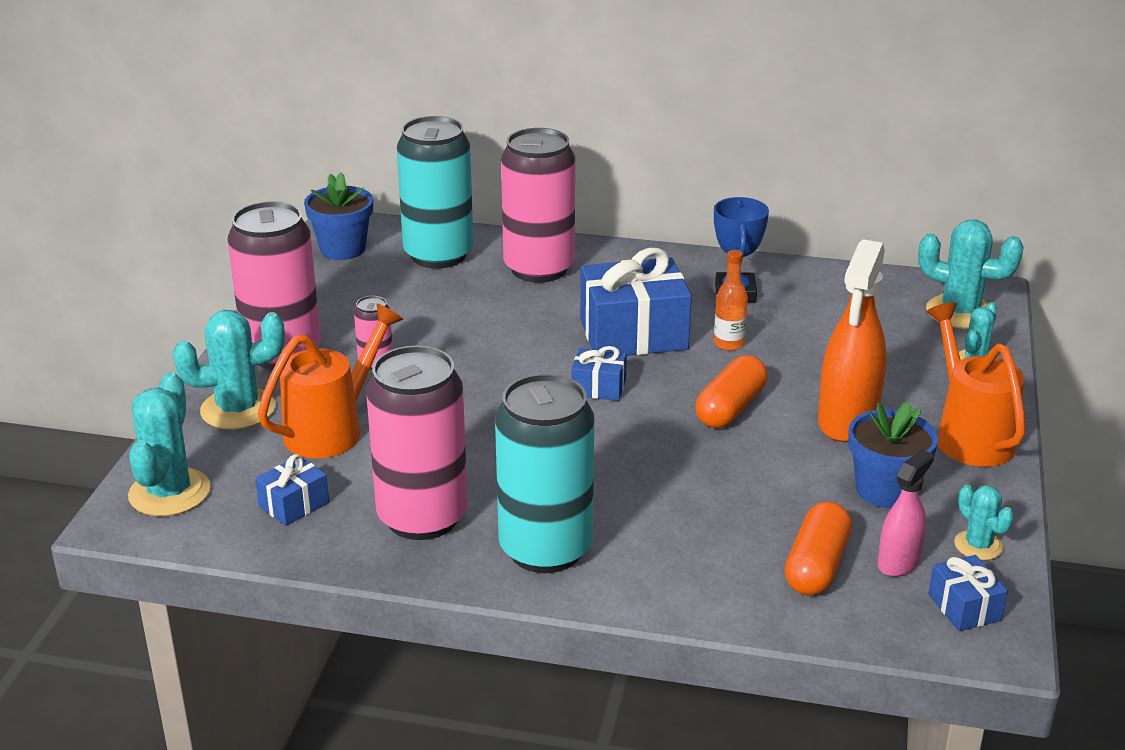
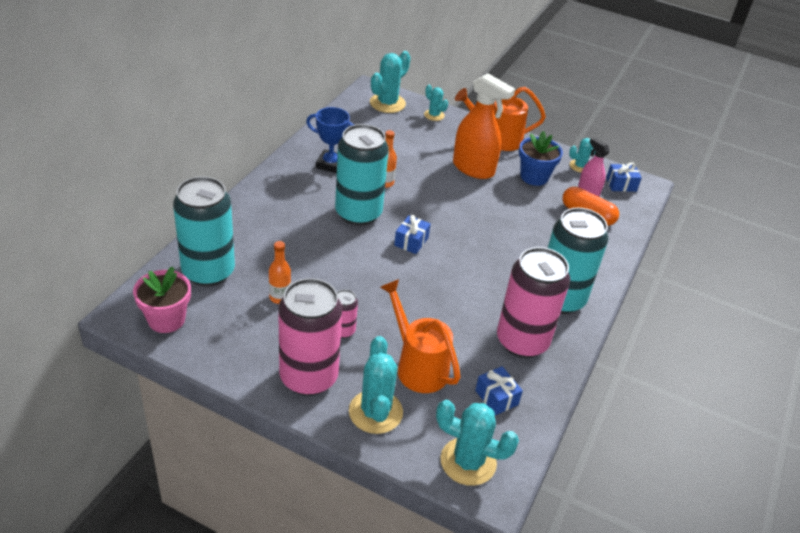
camera: 80 degrees left, 10 degrees up
(343, 249) = (166, 319): blue flower pot -> pink flower pot
(417, 308) = (280, 297): none -> orange bottle
(539, 269) = (256, 230): pink can -> none
(633, 334) = (358, 213): blue gift -> turquoise can
(730, 408) = (449, 201): orange capsule -> none

